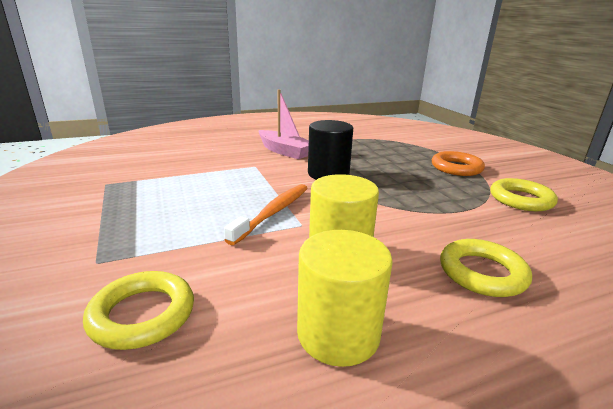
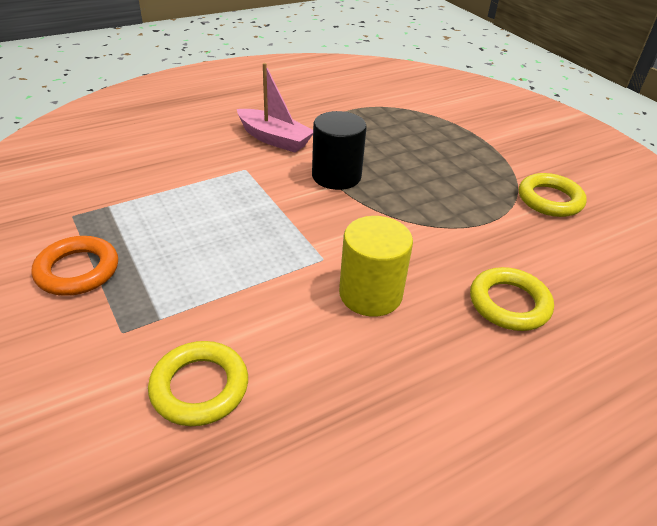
camera: 10 degrees left, 15 degrees up
(273, 212) = (288, 244): orange toothbrush -> none
(338, 334) = (385, 385): yellow cylinder -> none
(456, 168) = (481, 153): orange ring -> orange ring (77, 270)

